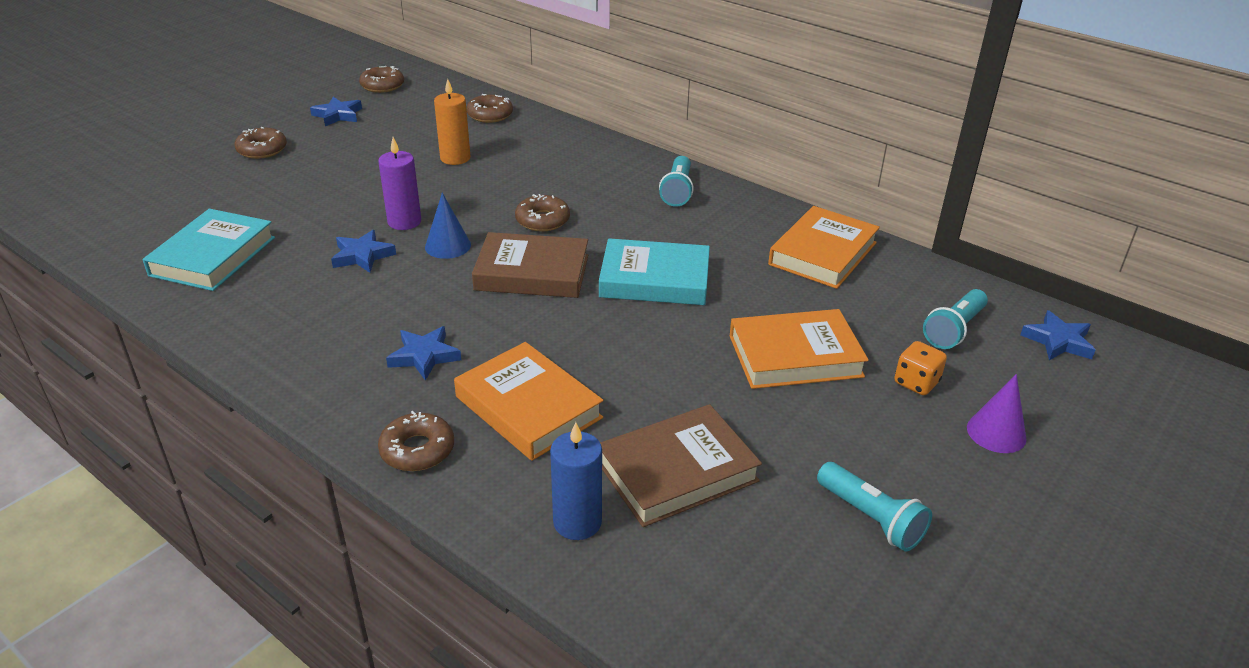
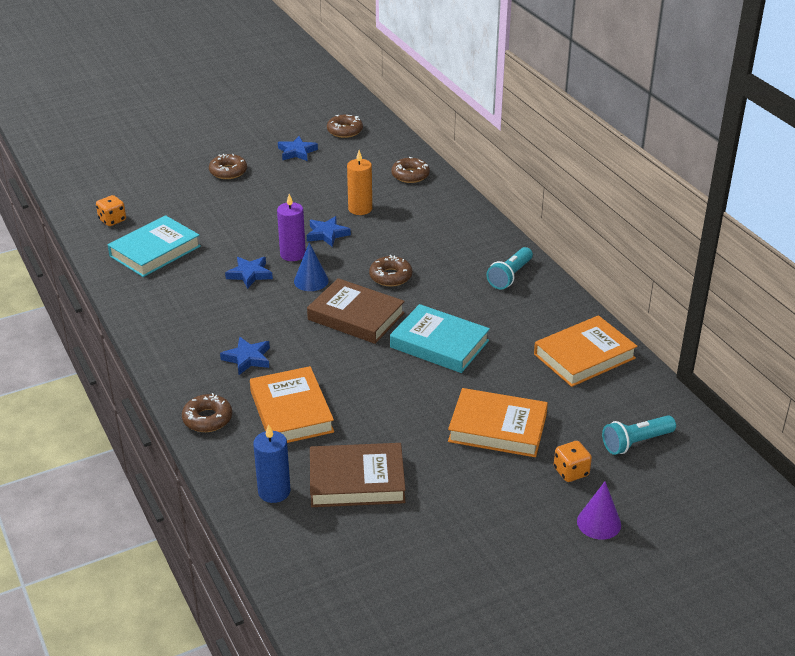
camera: 25 degrees right, 0 degrees up
(129, 232) = (112, 220): none -> orange dice
(871, 518) = (460, 548): turquoise flashlight -> none
(1058, 341) = (713, 474): blue star -> blue star (327, 234)

